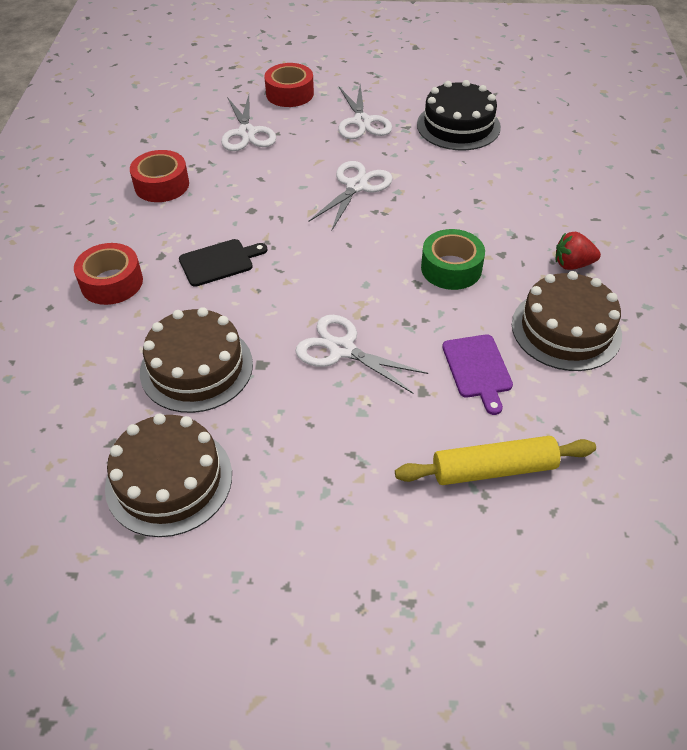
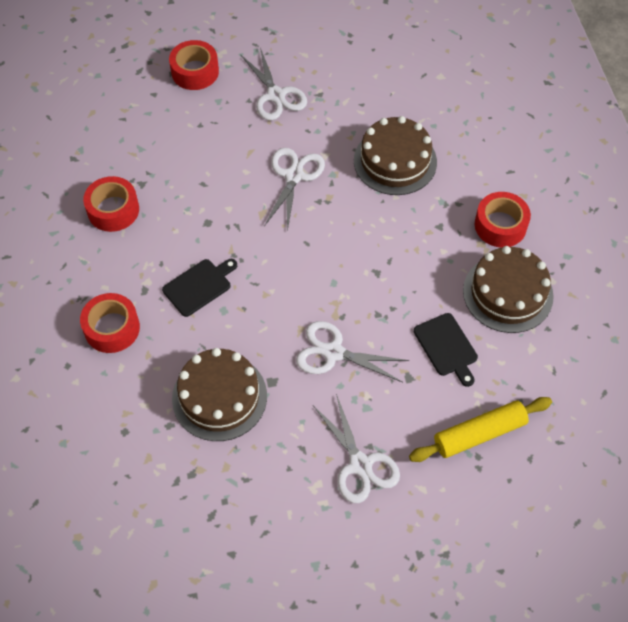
camera: 15 degrees left, 10 degrees up
(169, 480) = (236, 502): brown cake -> brown cake (395, 161)
(247, 133) = (170, 130): white scissors -> white scissors (360, 464)
(451, 268) = (401, 250): green tape -> none
(458, 126) = (366, 84): black cake -> none
(477, 369) = (447, 347): purple cutting board -> black cutting board
(572, 264) = (500, 225): red strawberry -> red tape

